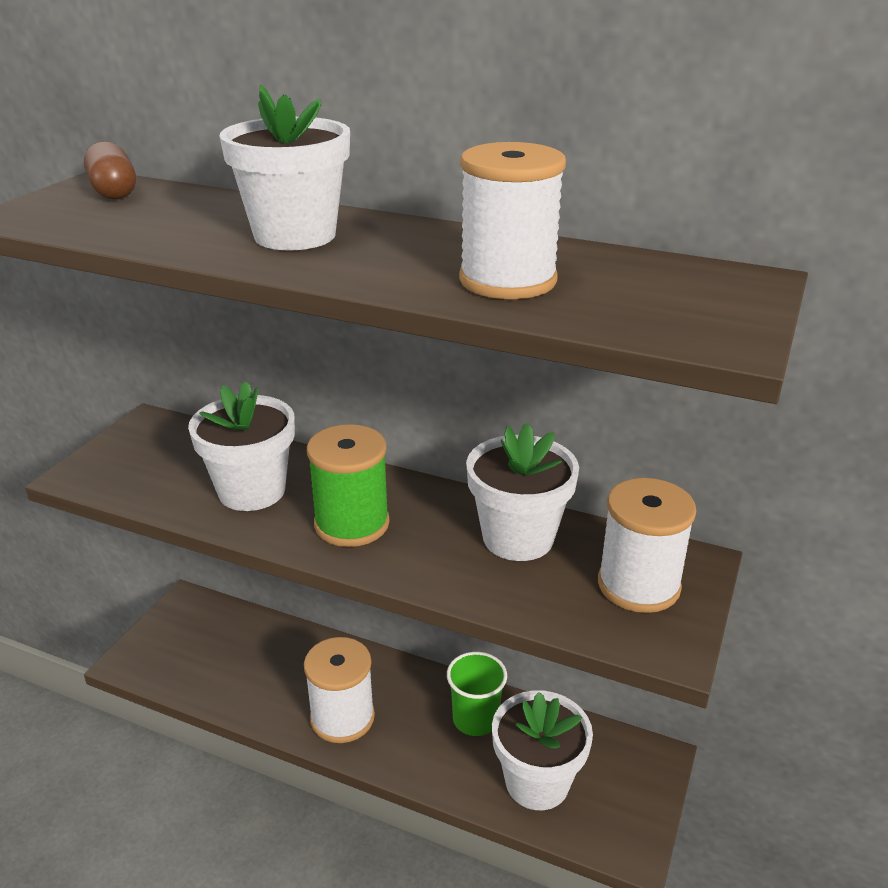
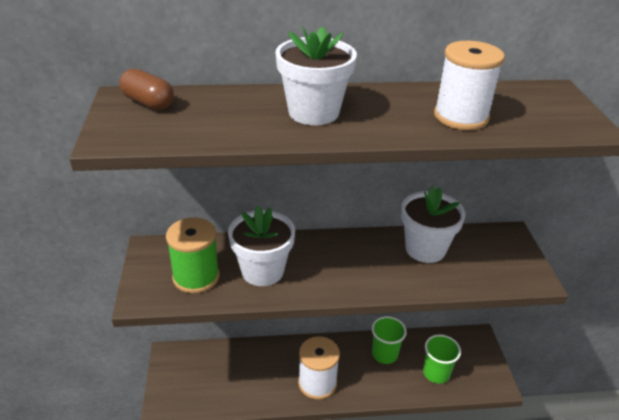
camera: 30 degrees left, 5 degrees up
(352, 524) = (337, 271): green spool -> green spool (196, 277)
(537, 782) = (436, 373): white flower pot -> green cup
(638, 585) = (498, 254): white spool -> none

